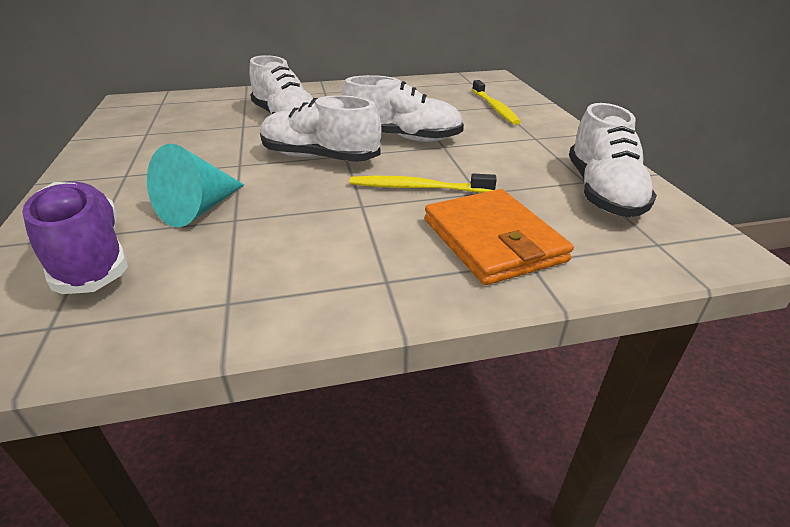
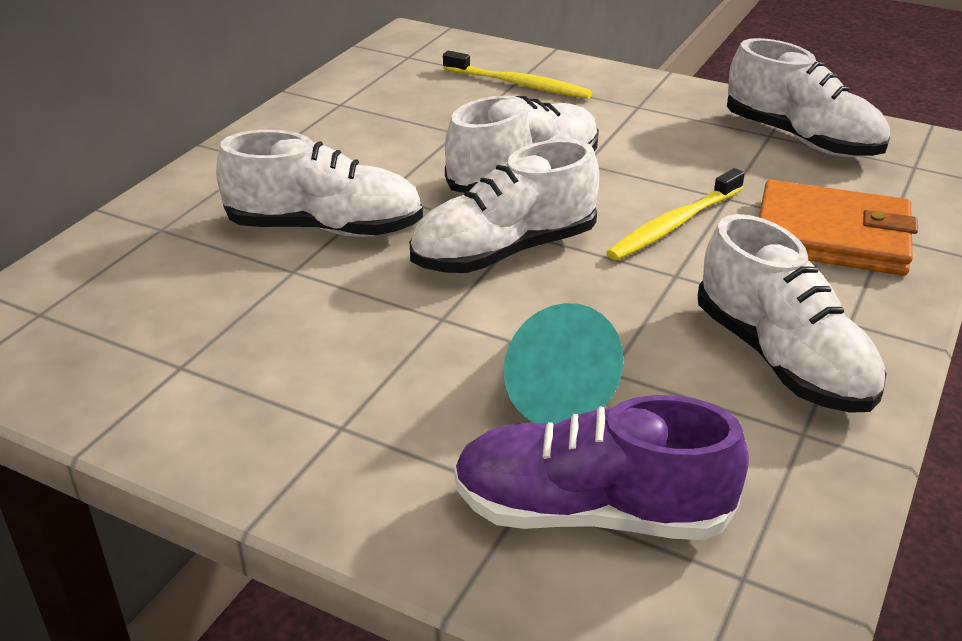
camera: 50 degrees left, 0 degrees up
(307, 268) = (782, 359): none -> white shoe

